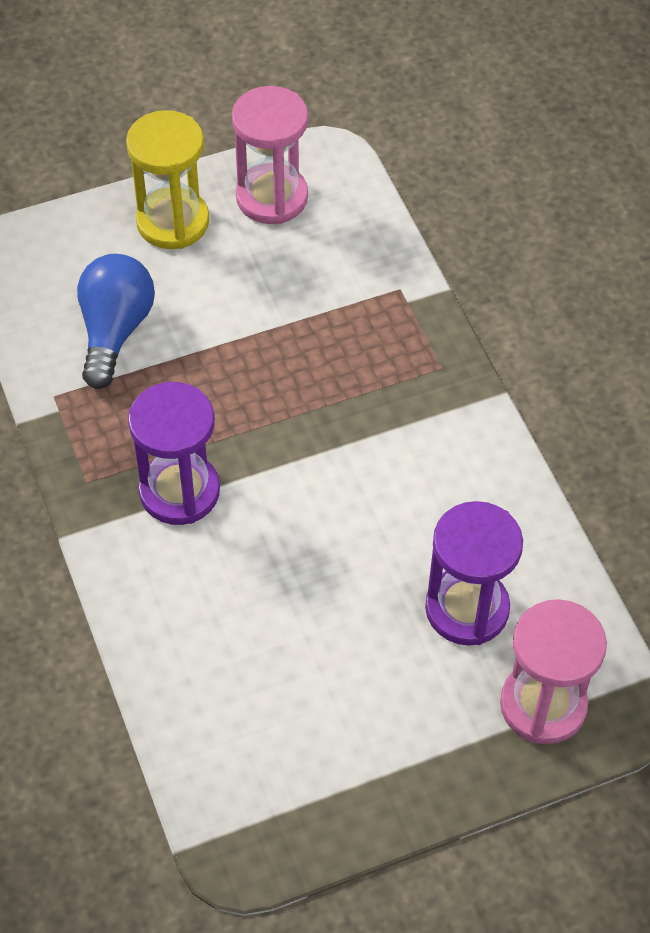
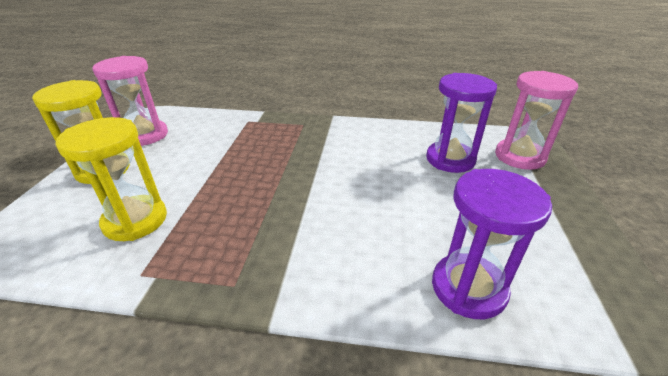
camera: 60 degrees left, 20 degrees down
(115, 331) = (135, 220): blue light bulb -> yellow hourglass
(179, 491) = (290, 236): purple hourglass -> purple hourglass (468, 288)

